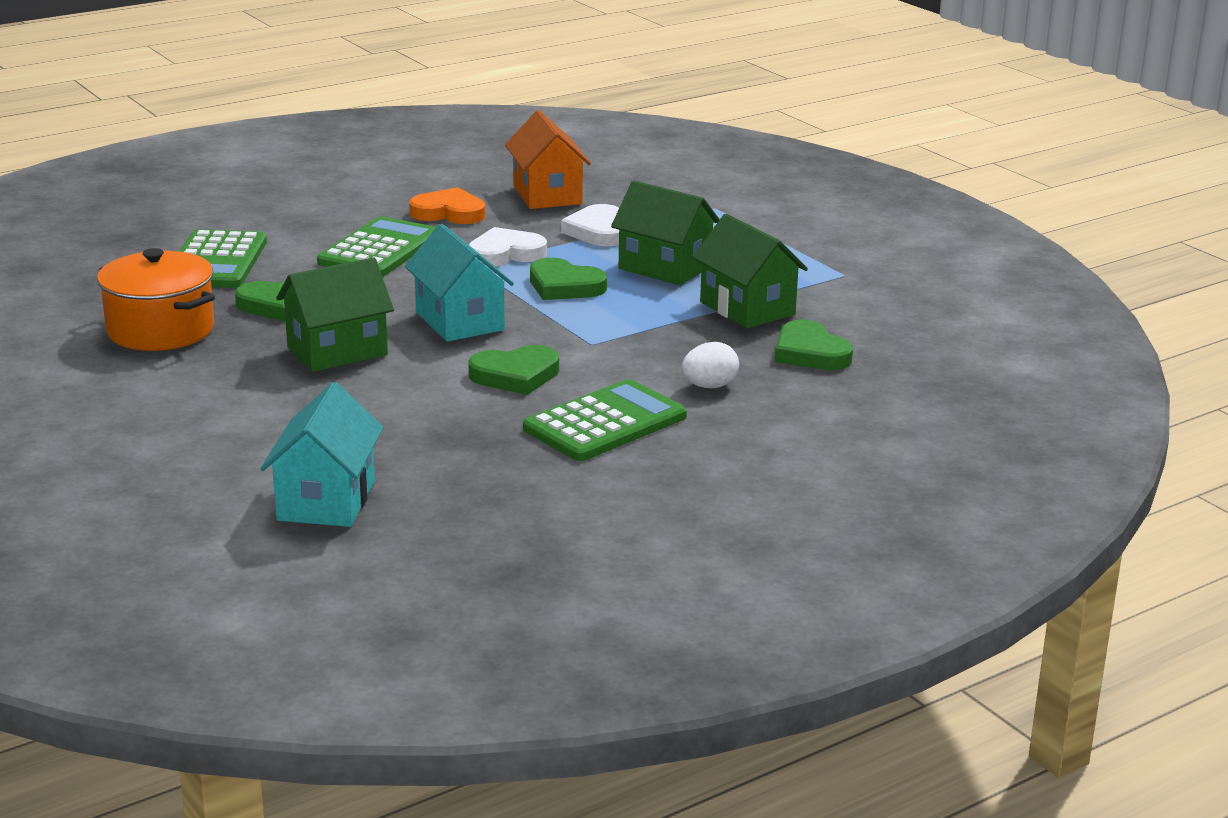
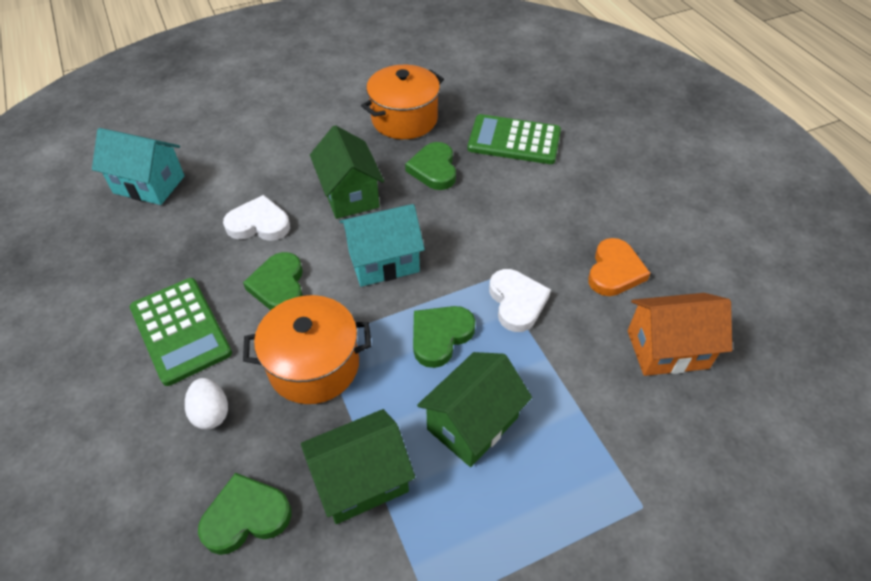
camera: 100 degrees right, 25 degrees up
(379, 249) = (531, 223): green calculator -> none
(598, 231) = (569, 379): white heart -> white heart (259, 224)
(626, 342) = (314, 365): none -> orange pot

